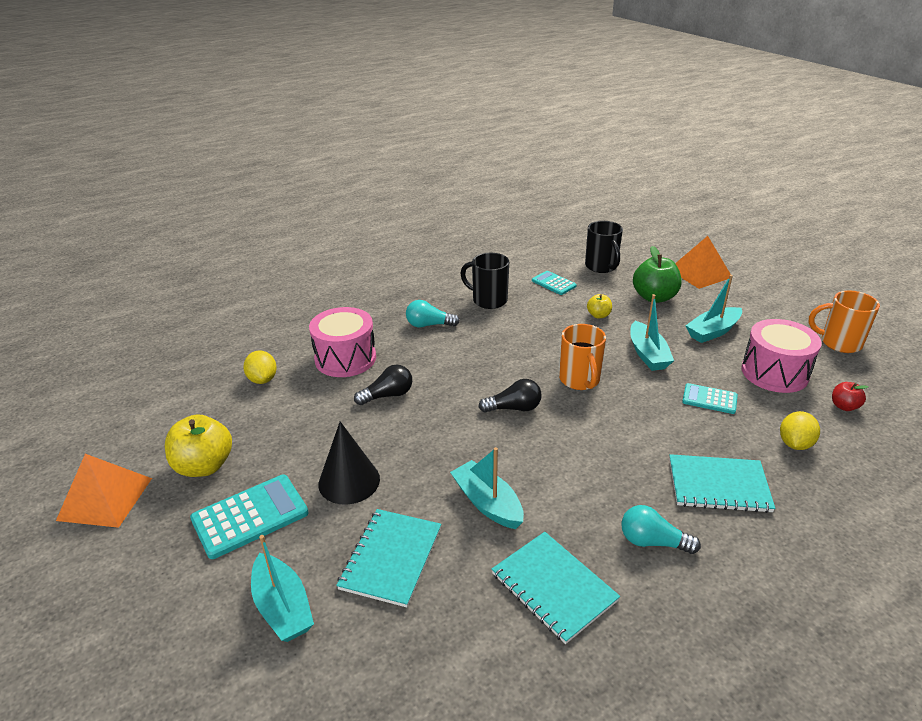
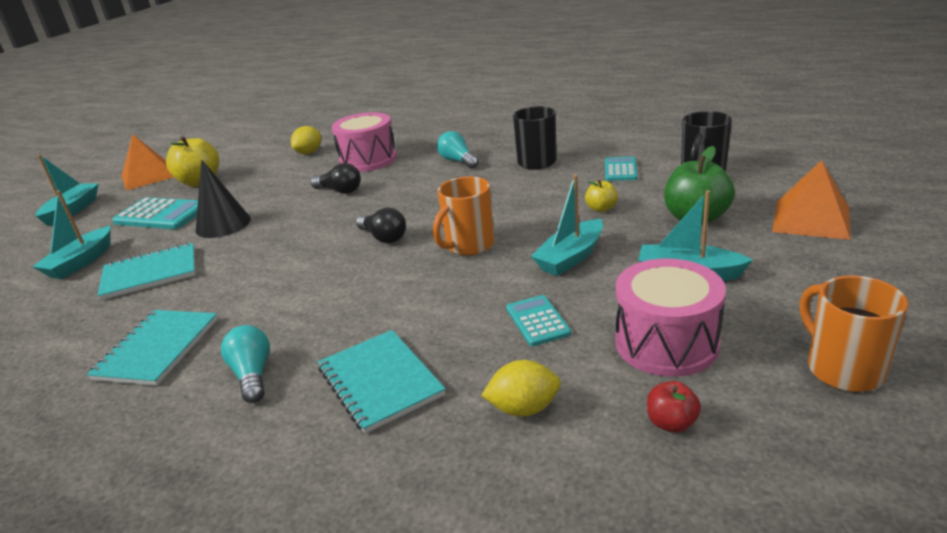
camera: 55 degrees right, 5 degrees down
(487, 503) = (242, 280): turquoise boat -> turquoise boat (72, 210)

